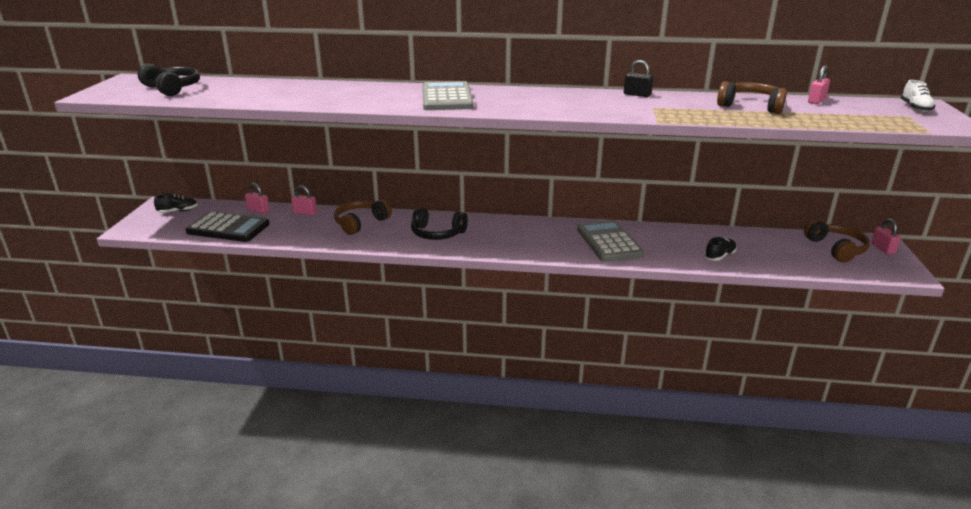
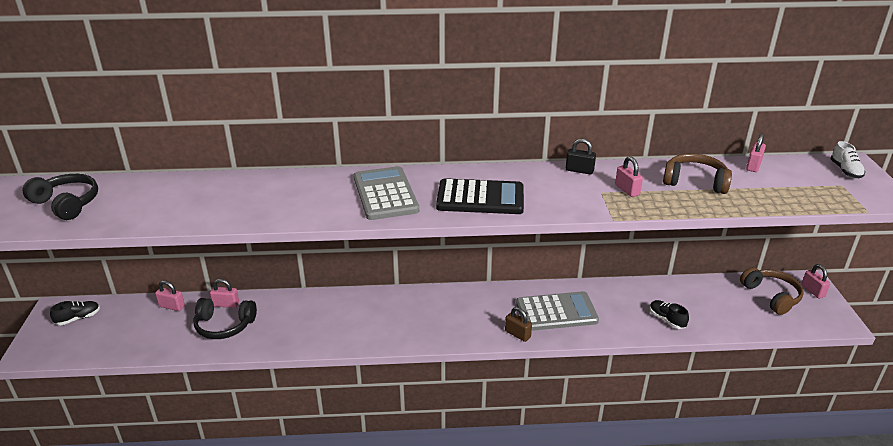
camera: 10 degrees left, 5 degrees up
(228, 228) = (145, 338): black calculator -> black calculator (480, 198)
(360, 223) = (292, 313): brown headphones -> none
(437, 233) = (378, 320): black headphones -> black headphones (224, 326)
(566, 254) = (517, 334): none -> brown padlock
(609, 242) = (556, 312): grey calculator -> grey calculator turned 105 degrees clockwise
(679, 107) = (627, 190): none -> pink padlock
(719, 256) = (666, 320): black shoe -> black shoe turned 75 degrees counterclockwise

